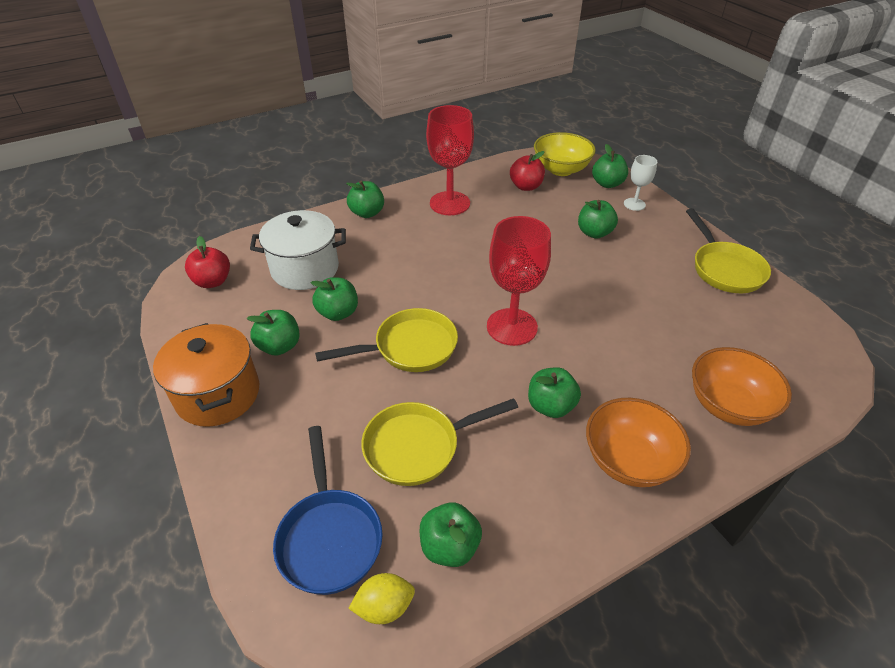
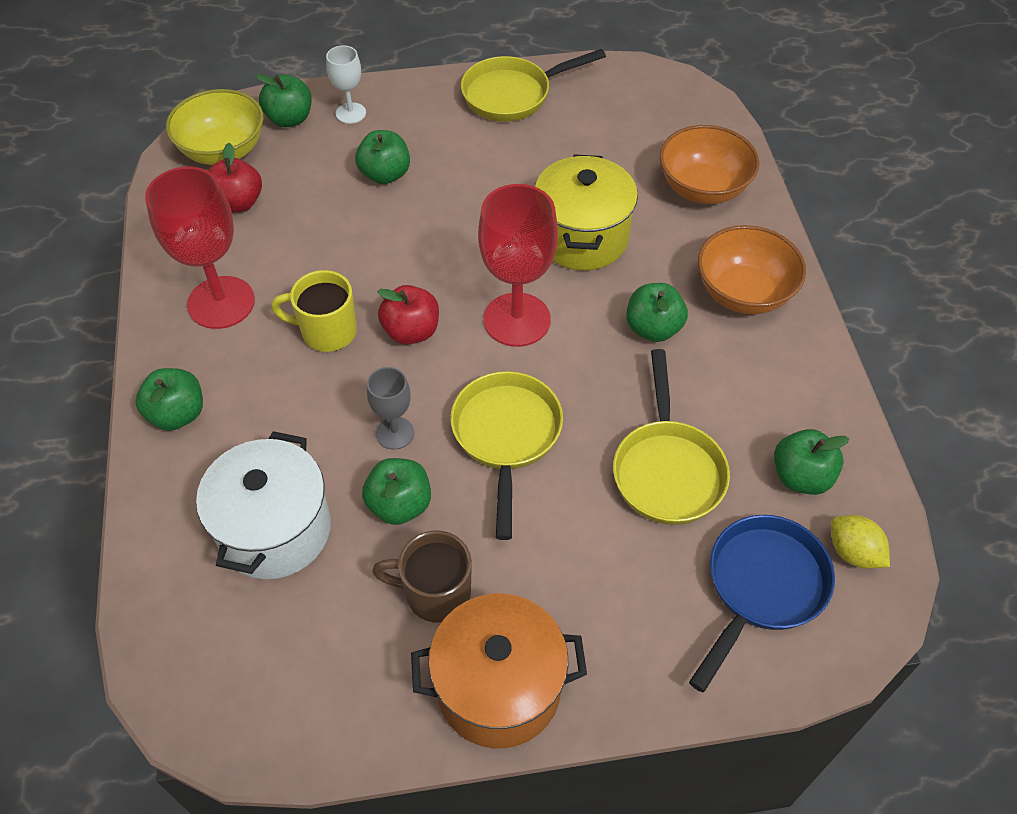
camera: 70 degrees left, 10 degrees up
(213, 281) = (233, 673): red apple -> red apple (411, 331)
(279, 346) = (435, 593): green apple -> brown mug
(329, 536) = (762, 587): blue pan -> blue pan turned 60 degrees counterclockwise
(384, 607) = (853, 552): yellow lemon -> yellow lemon turned 45 degrees counterclockwise
(390, 296) = (395, 433): none -> grey goblet
(451, 247) = (327, 332): none -> yellow mug
(613, 341) = (582, 237): none -> yellow pot
(724, 269) = (513, 94): yellow pan -> yellow pan turned 150 degrees clockwise

